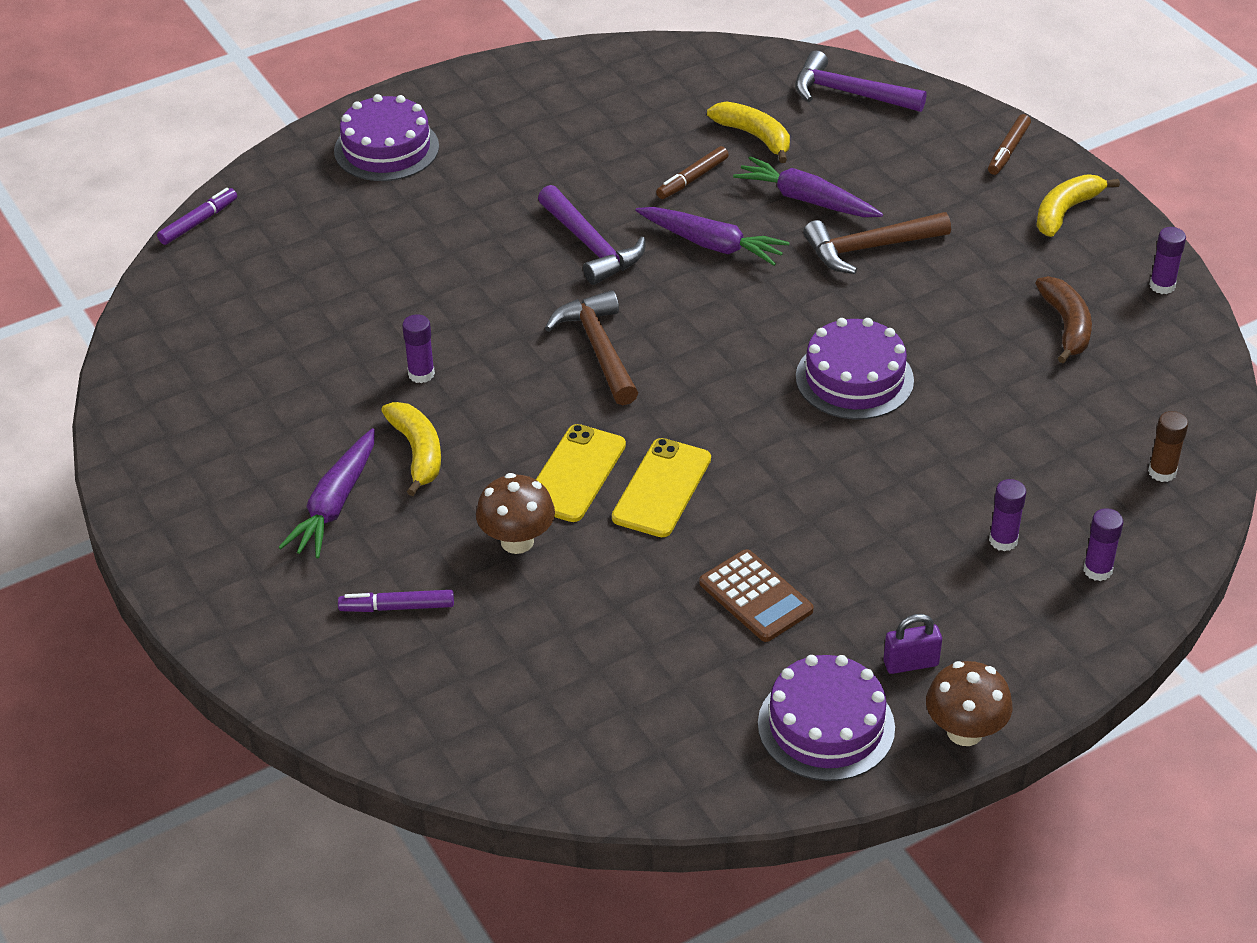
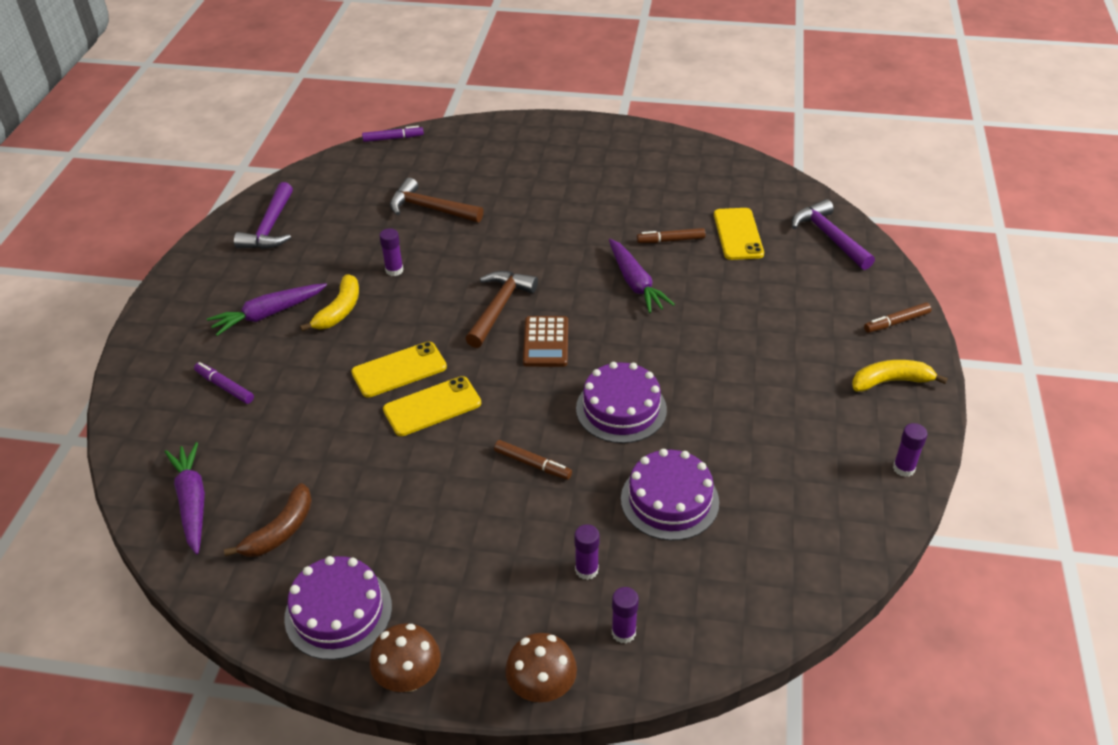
camera: 40 degrees right, 0 degrees up
(386, 149) = (527, 145): purple cake -> purple cake (669, 500)
(517, 541) = (323, 389): brown mushroom -> brown mushroom (542, 688)
(590, 245) = (567, 248): purple hammer -> purple hammer (270, 227)
(754, 137) = (738, 234): yellow banana -> yellow phone
(755, 597) = (400, 504): brown calculator -> brown calculator (545, 342)
(806, 200) = (724, 286): purple carrot -> purple carrot (192, 502)
(836, 481) = (532, 464): none -> brown marker
(869, 248) = (728, 335): brown hammer -> brown hammer (431, 209)
(910, 663) = (433, 609): purple padlock -> none
(1066, 326) = (800, 456): brown banana -> brown banana (280, 530)
(1162, 472) = (750, 595): brown glue stick -> none

